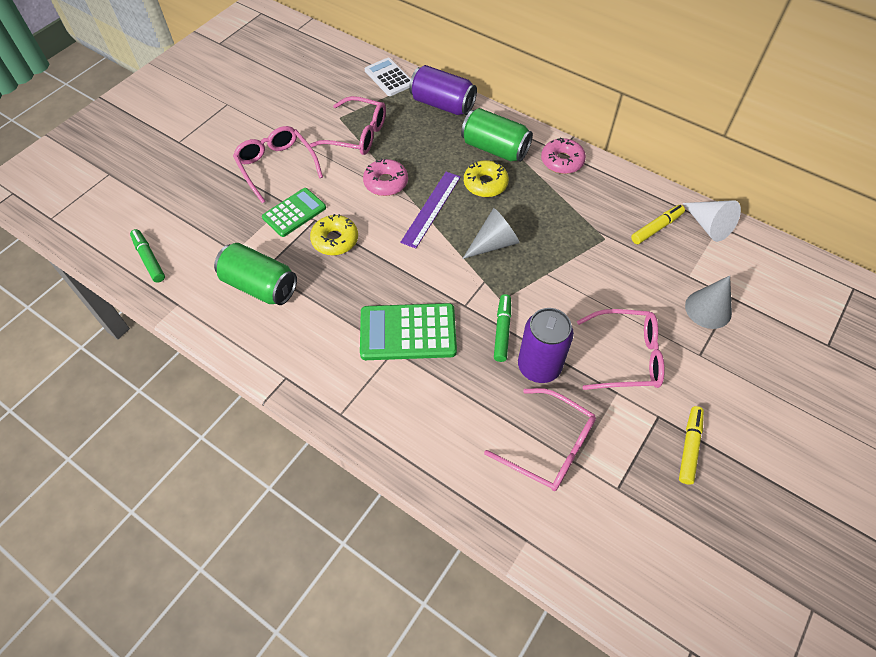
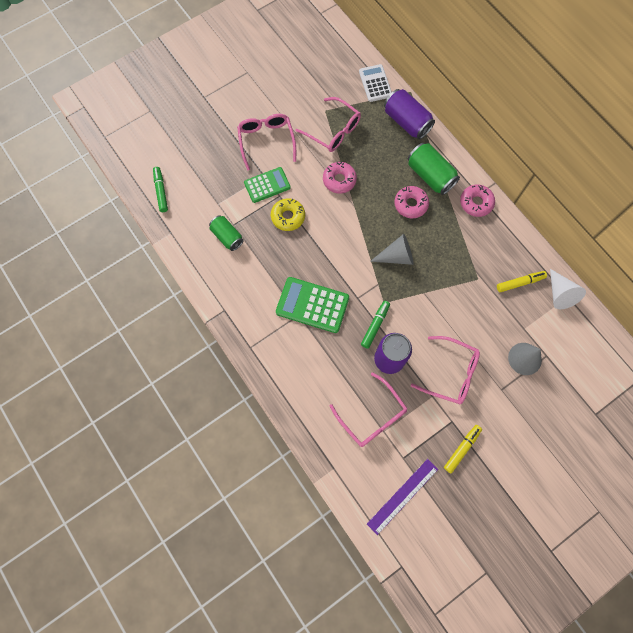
camera: 20 degrees right, 15 degrees up
(260, 286) = (227, 236): green can -> green can, size x0.67
(431, 209) = (363, 213): purple ruler -> purple ruler (402, 496)
(485, 184) = (410, 204): yellow donut -> pink donut

